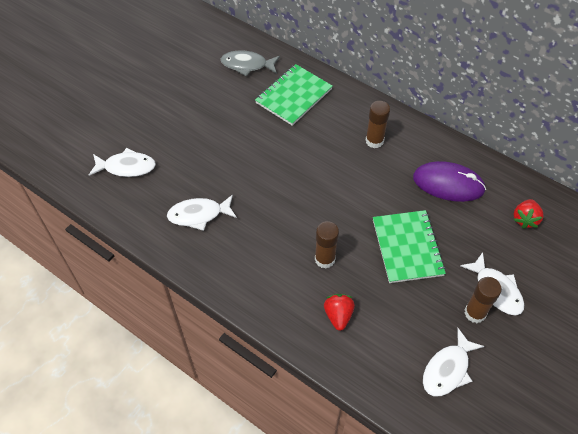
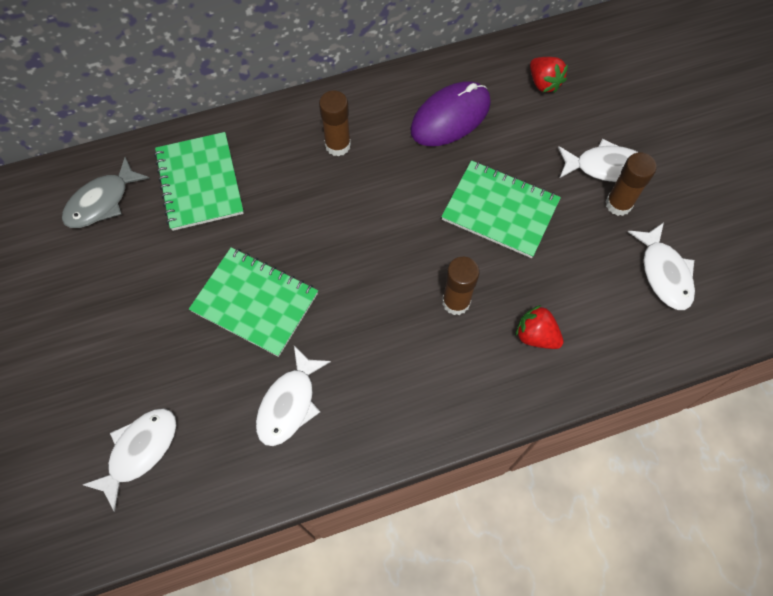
camera: 55 degrees left, 10 degrees up
(244, 163) = (255, 302): none -> green notebook

